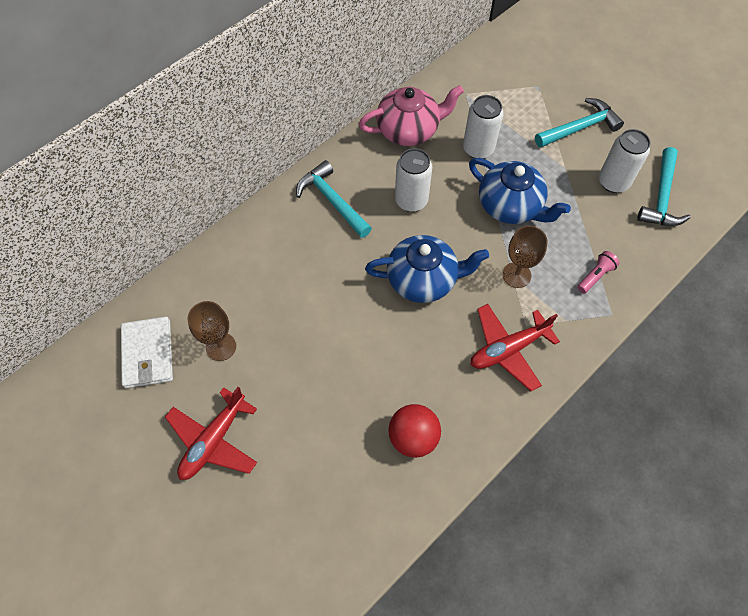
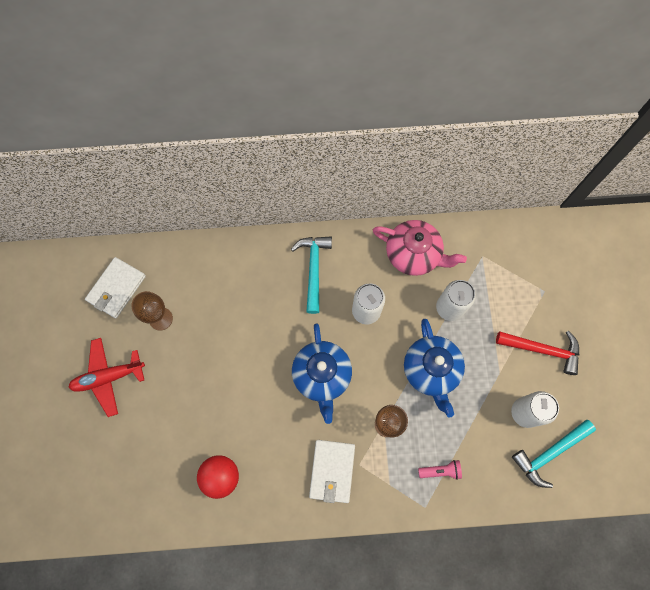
camera: 40 degrees right, 10 degrees up
(423, 279) = (322, 376): blue teapot -> blue teapot turned 45 degrees clockwise
(508, 349) = (332, 471): red plane -> white wallet
(580, 127) = (542, 350): turquoise hammer -> red hammer

